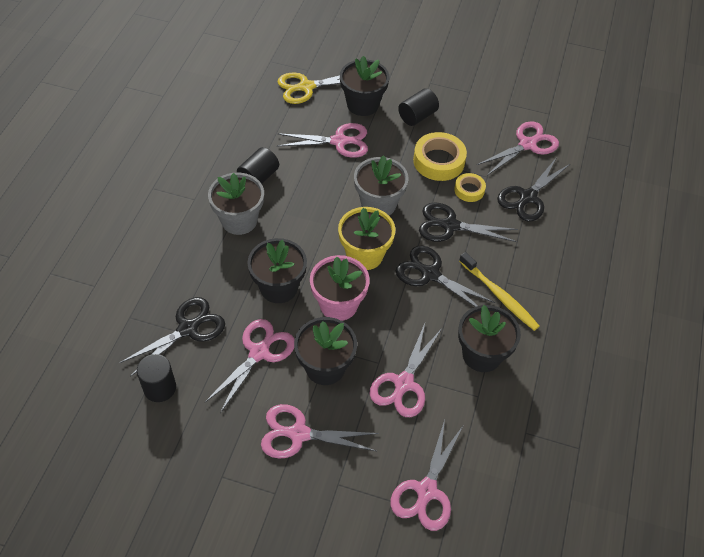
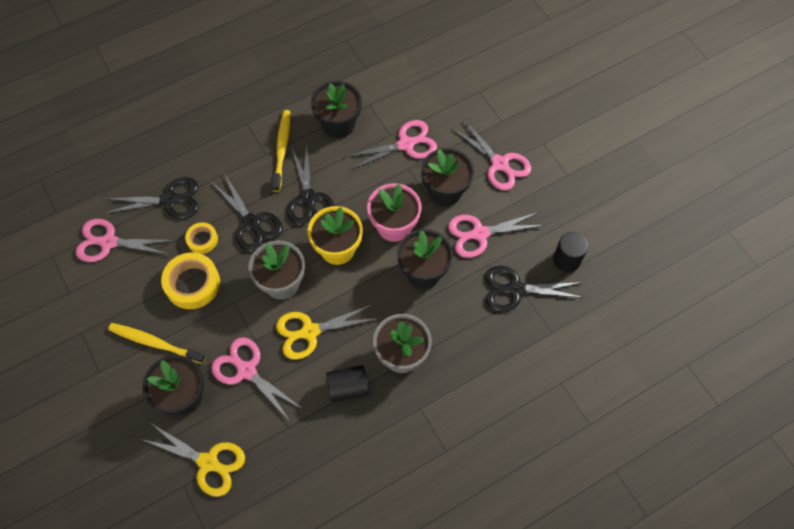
camera: 135 degrees left, 10 degrees up
(323, 189) = (309, 332): none -> yellow scissors
(417, 116) = (154, 343): black cylinder -> yellow toothbrush
(426, 491) = (455, 82): pink scissors -> none

